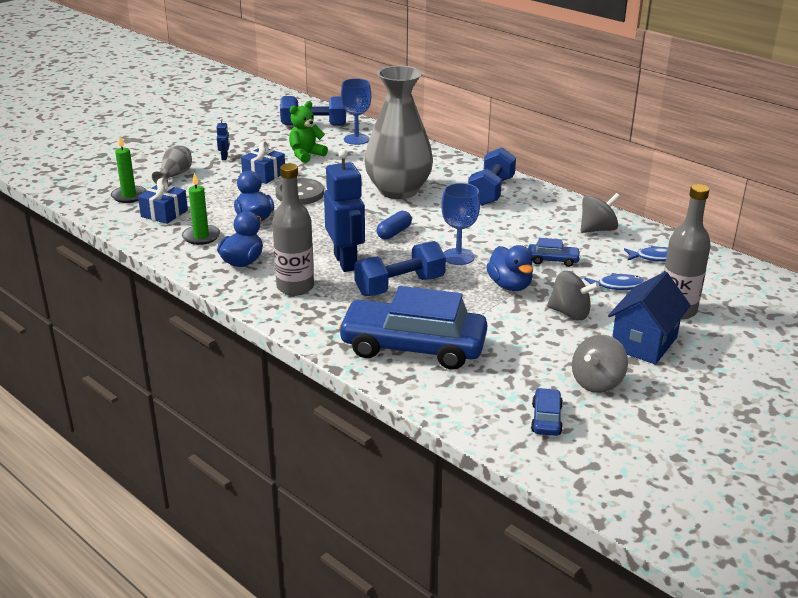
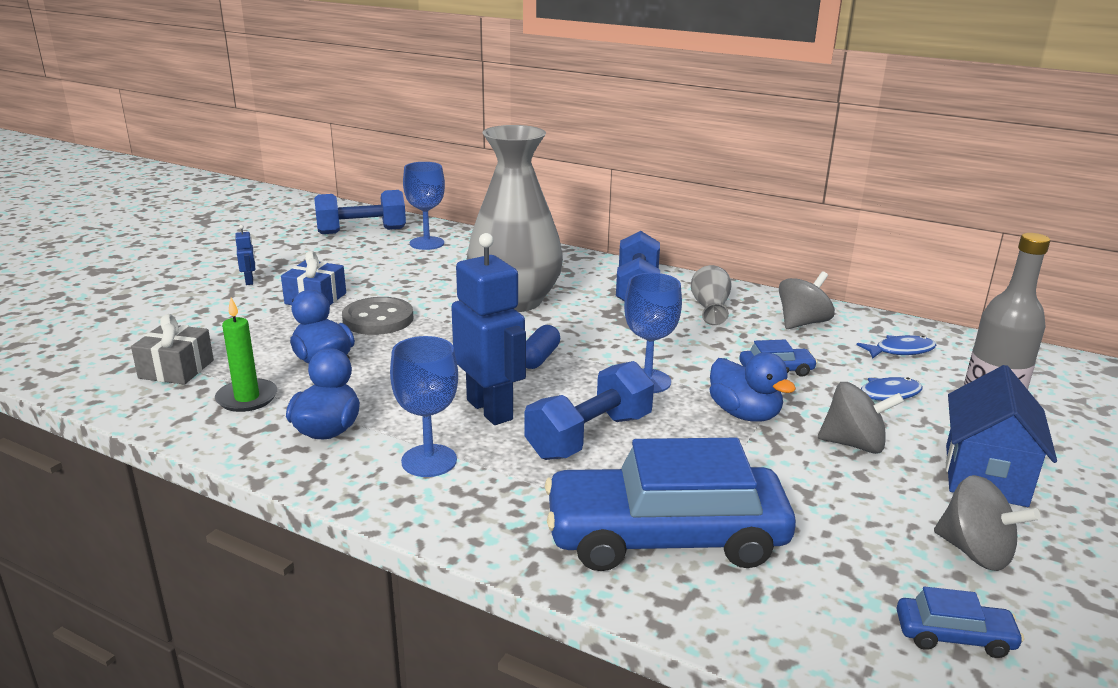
camera: 15 degrees left, 5 degrees down
(129, 196) = (112, 349): green candle -> none
(164, 213) = (176, 369): blue gift -> grey gift
(175, 175) = (180, 312): grey vase -> grey vase (710, 308)
(295, 287) = (429, 461): grey bottle -> blue goblet
(306, 155) = (366, 268): green teddy bear -> none
(546, 419) = (954, 636): blue car -> blue car turned 105 degrees clockwise
(597, 382) = (975, 552): grey spinning top -> grey spinning top turned 75 degrees counterclockwise

